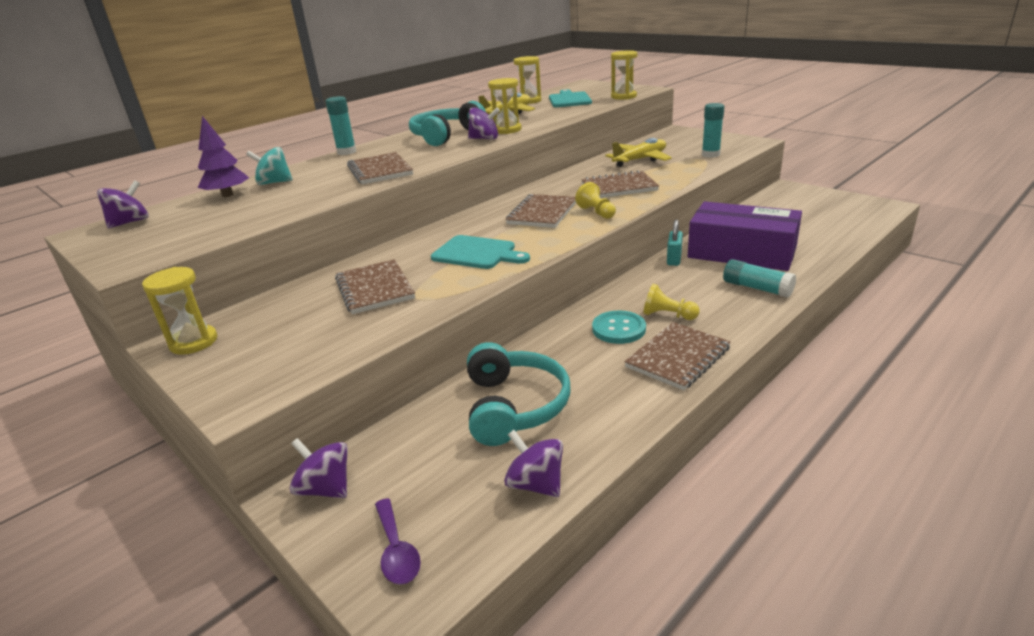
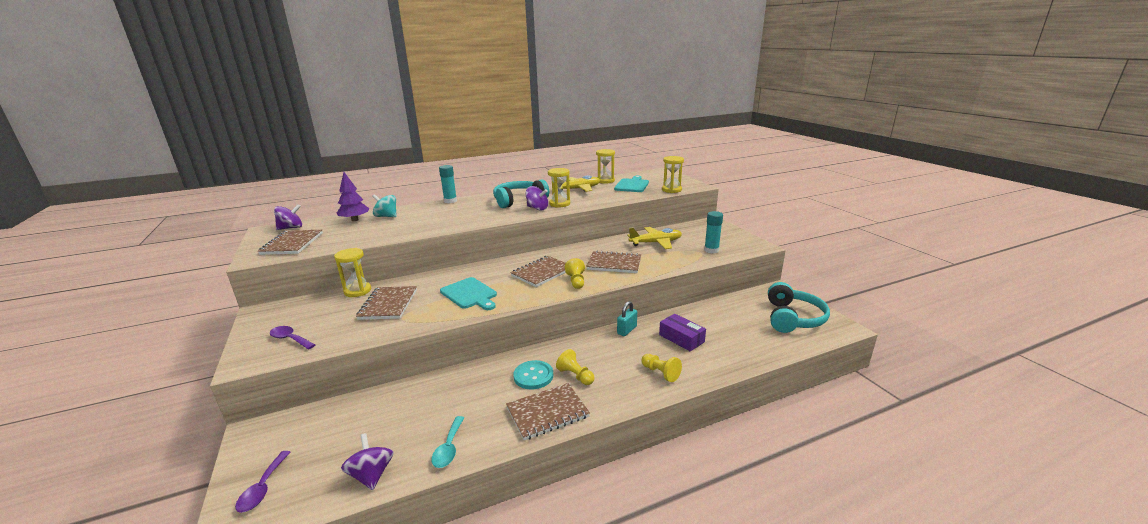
camera: 20 degrees right, 5 degrees down
(194, 342) = (269, 313): yellow hourglass -> yellow hourglass (358, 291)
(274, 360) = (290, 339): none -> purple spoon
(326, 488) = (271, 431): purple spinning top -> none
(380, 171) = (448, 221): brown notebook -> brown notebook (292, 244)
(514, 406) = (415, 413): turquoise headphones -> turquoise headphones (793, 318)
(602, 426) = (449, 448): none -> turquoise spoon
(741, 252) = (681, 338): purple box -> purple box, size x0.51
(757, 288) = (660, 373): turquoise glue stick -> yellow pawn

